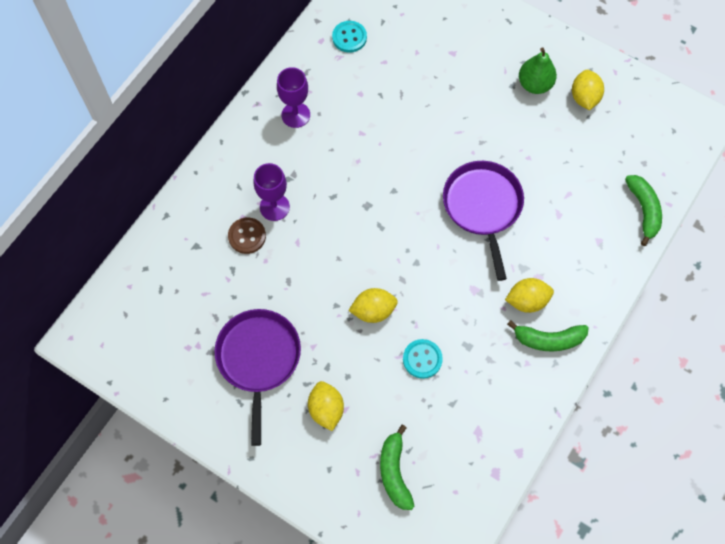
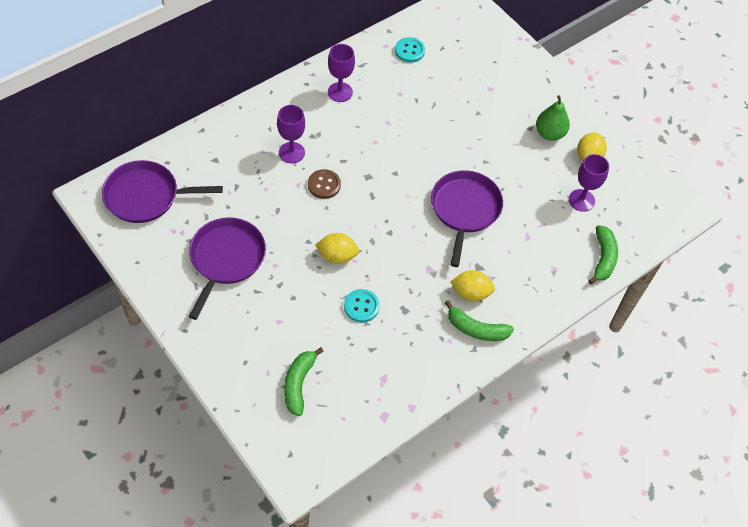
camera: 15 degrees right, 10 degrees down
(140, 317) = (146, 196): none -> purple pan
(247, 236) = (259, 166): brown button -> brown button (324, 185)
(326, 409) = (264, 316): yellow lemon -> none
(597, 151) = (581, 200): none -> purple goblet

